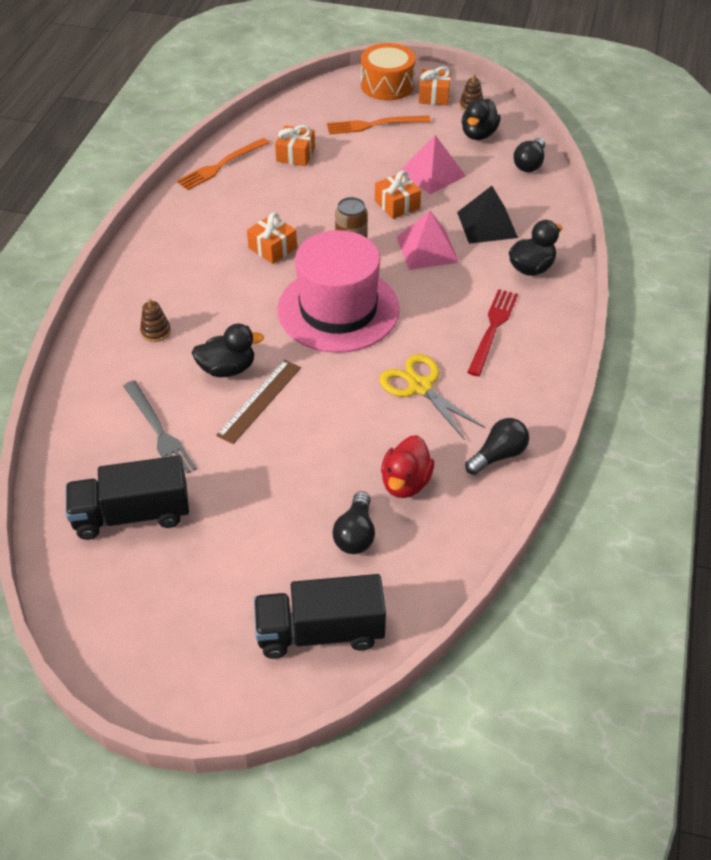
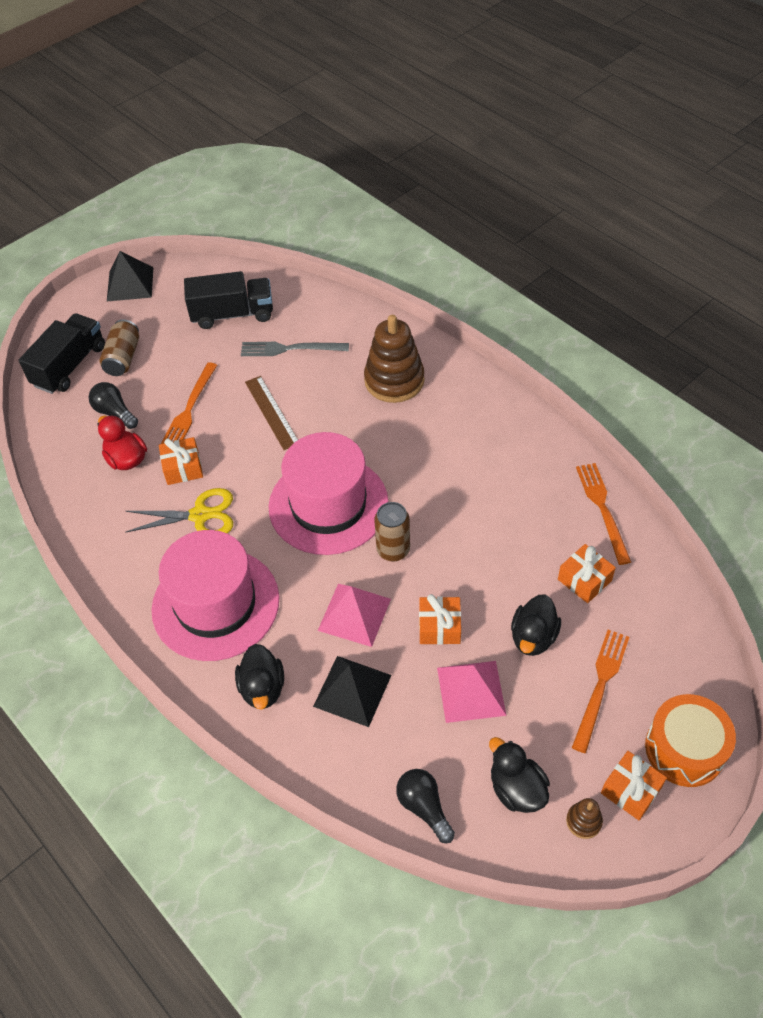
camera: 125 degrees right, 5 degrees up
(132, 514) = (233, 314): black truck -> black truck turned 60 degrees clockwise
(134, 666) = (130, 284): none -> black pyramid
(156, 331) = (394, 380): brown stacking toy -> brown stacking toy, size x2.29
(227, 369) = (319, 407): black duck -> black duck (533, 637)
(270, 582) = (123, 358): none -> brown can
(272, 248) = (443, 495): orange gift -> orange gift (183, 468)
(302, 470) = (189, 409): none -> orange fork
(493, 329) = (215, 604): red fork -> pink hat
(498, 455) = (96, 527): black light bulb -> none

